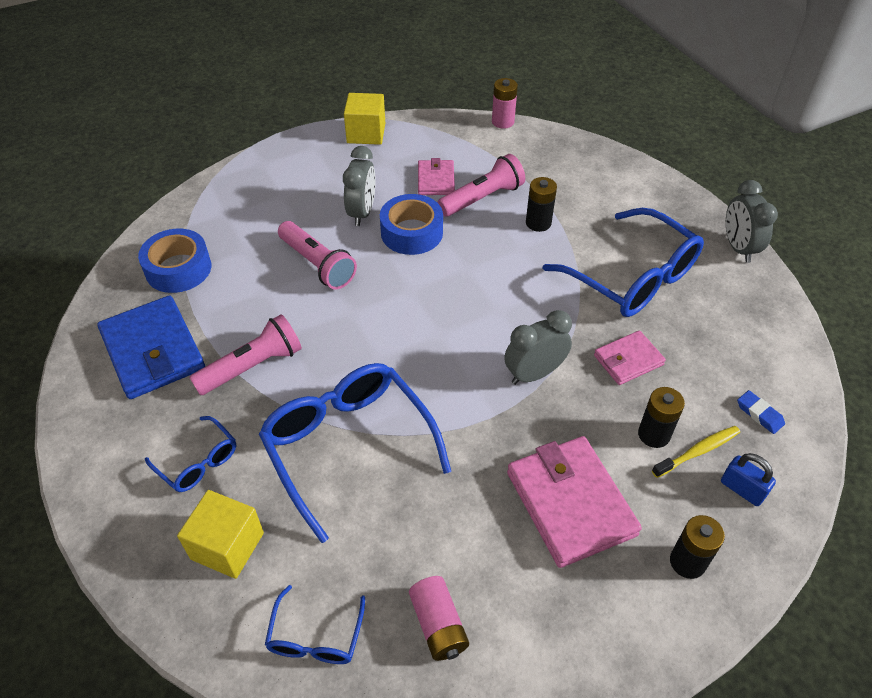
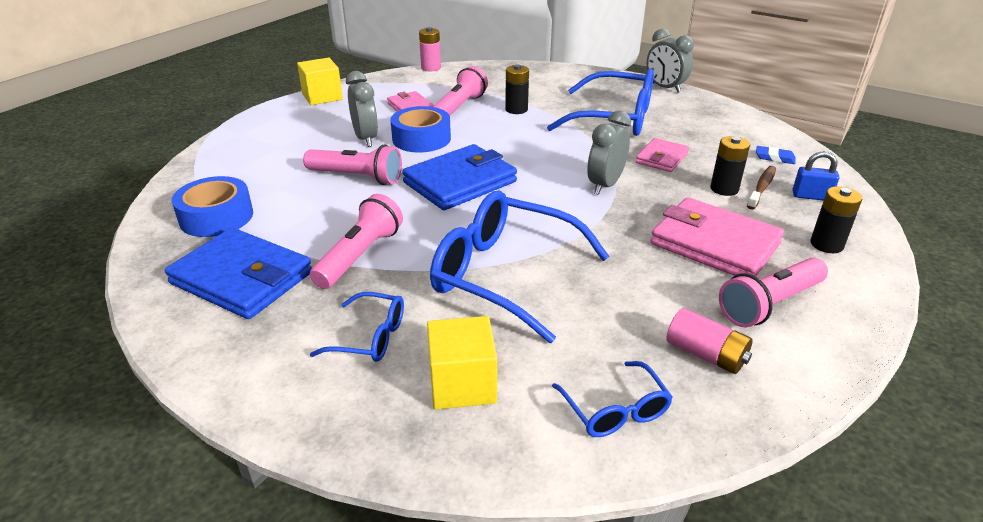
camera: 30 degrees left, 15 degrees down
(401, 310) = (460, 182): none -> blue wallet
(551, 603) = (769, 304): none -> pink flashlight
(697, 451) = (761, 188): yellow toothbrush -> brown toothbrush

